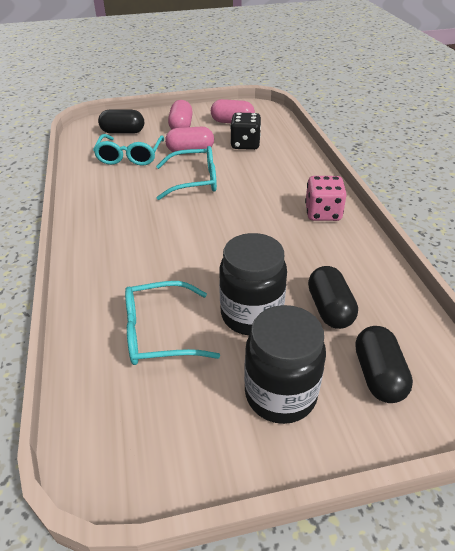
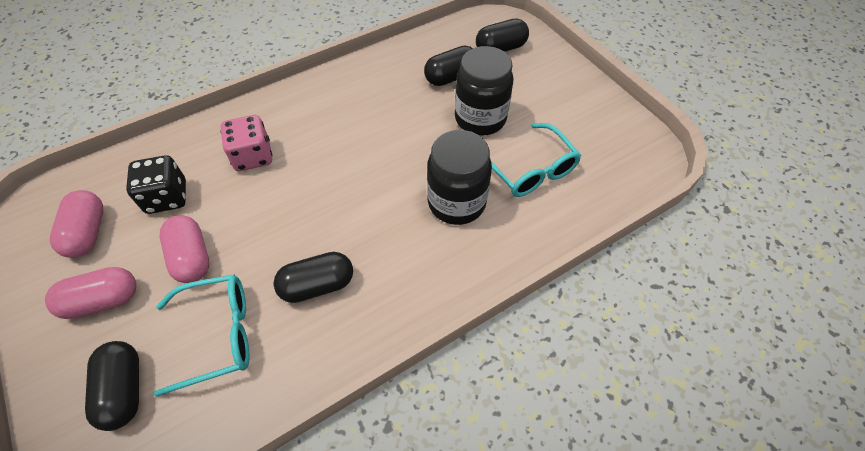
camera: 110 degrees left, 15 degrees up
(133, 191) = (317, 285): none -> black capsule
(194, 181) = (277, 225): turquoise glasses -> none
(280, 394) = (543, 89): black jar -> black jar (456, 203)
(323, 213) = (319, 99): pink dice -> pink dice (253, 156)

